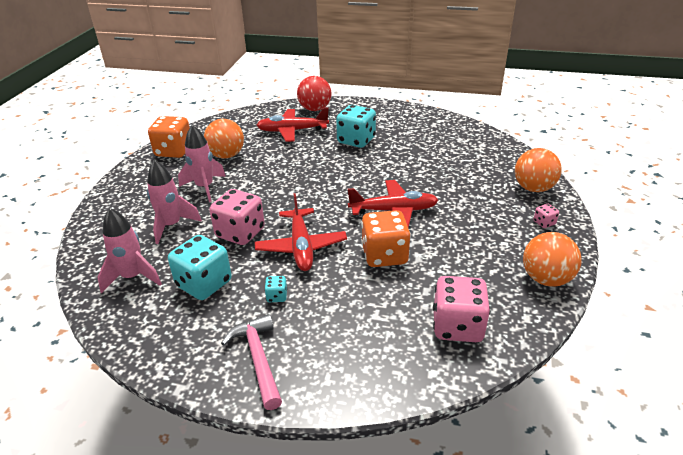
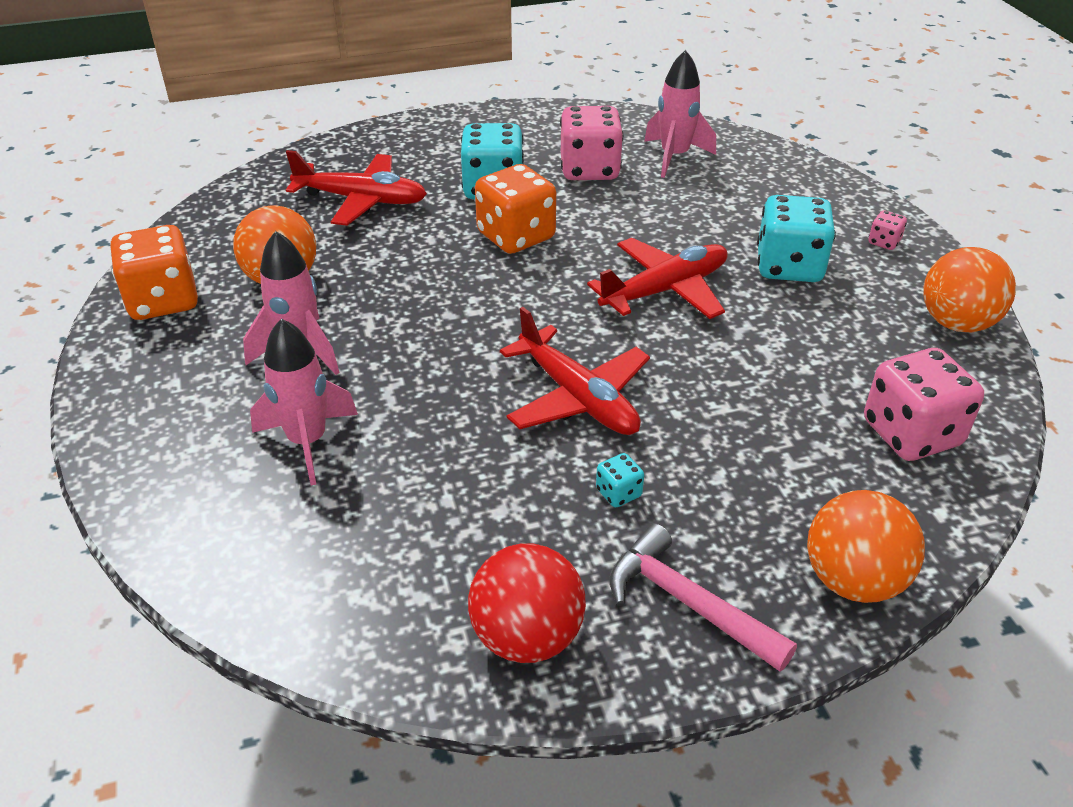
camera: 30 degrees left, 5 degrees up
(133, 277) = (330, 561): pink rocket -> pink rocket (674, 157)
(204, 284) = (476, 521): turquoise dice -> turquoise dice (789, 267)
(240, 233) = (451, 410): pink dice -> pink dice (589, 170)
(292, 131) = (362, 200): red plane -> red plane turned 135 degrees counterclockwise
(315, 109) = (365, 149): red ball -> red ball (527, 636)
(384, 255) = (717, 366): orange dice -> orange dice (516, 236)
(533, 188) = (825, 194): orange ball -> orange ball (853, 580)

